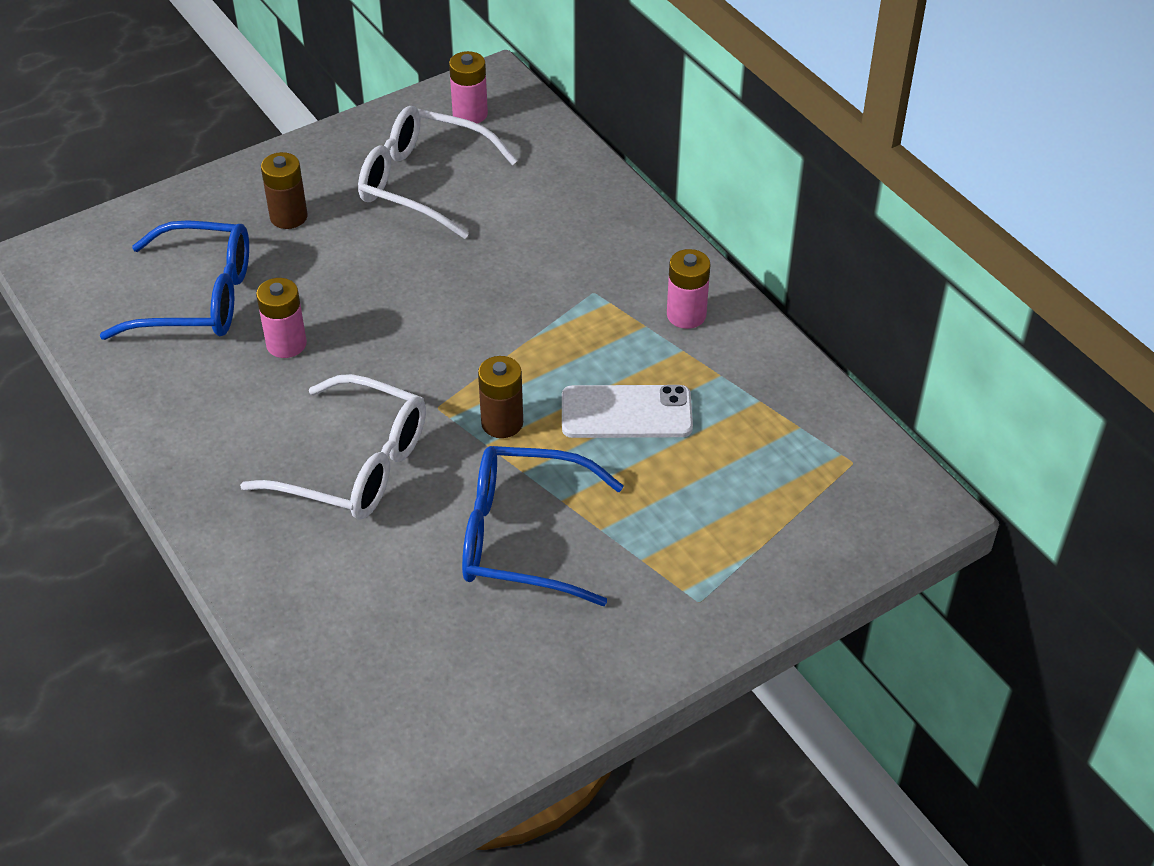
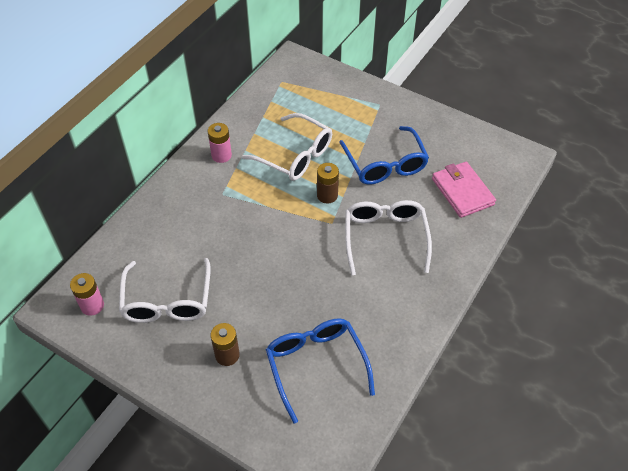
camera: 115 degrees left, 5 degrees up
(286, 344) = (326, 304): pink battery -> none
(376, 630) = (462, 191): none -> pink wallet
(626, 412) = (295, 156): white phone -> white glasses

